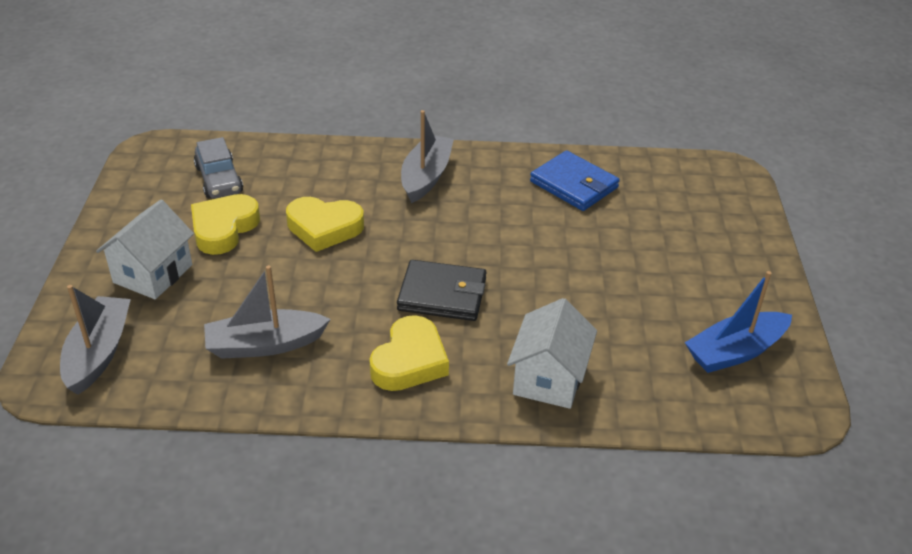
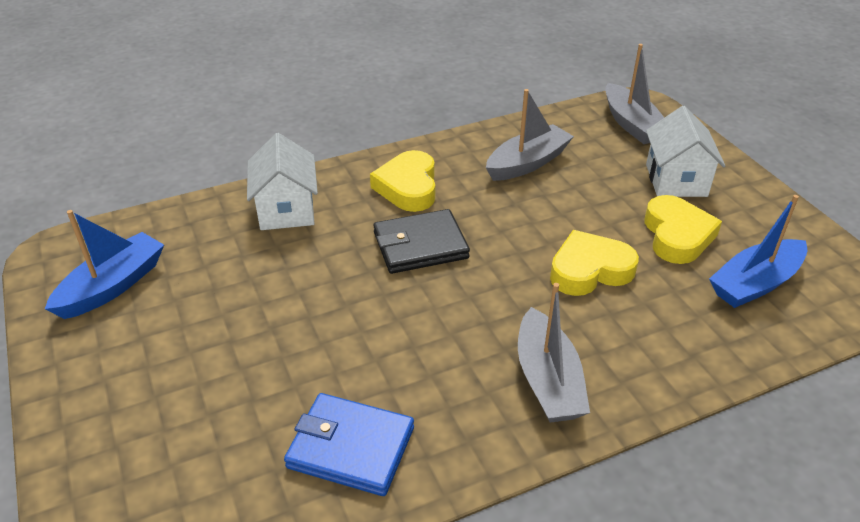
camera: 155 degrees right, 0 degrees up
(219, 180) = (755, 283): grey car -> blue boat

